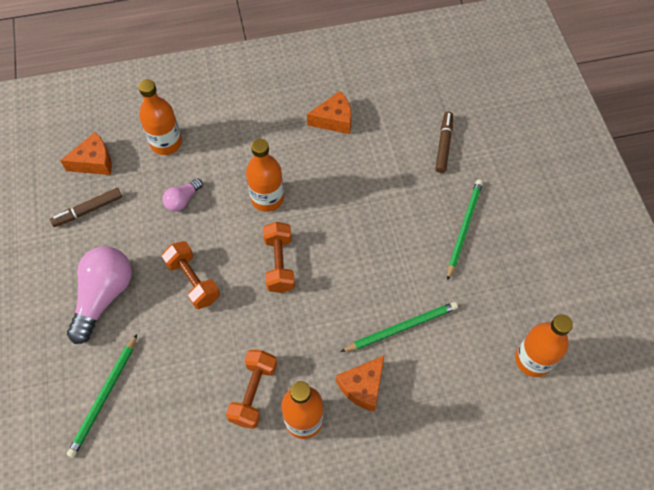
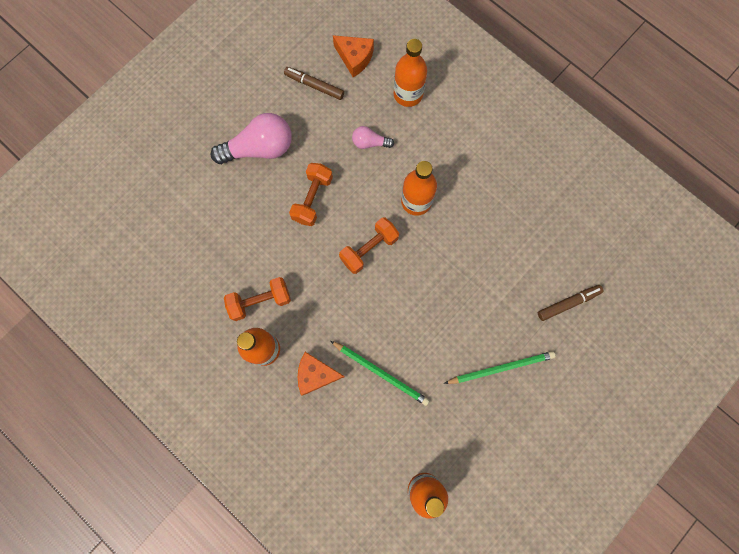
camera: 55 degrees right, 15 degrees up
(104, 397) = (192, 205): green pencil -> none
(334, 120) = (525, 201): orange cheese -> none

